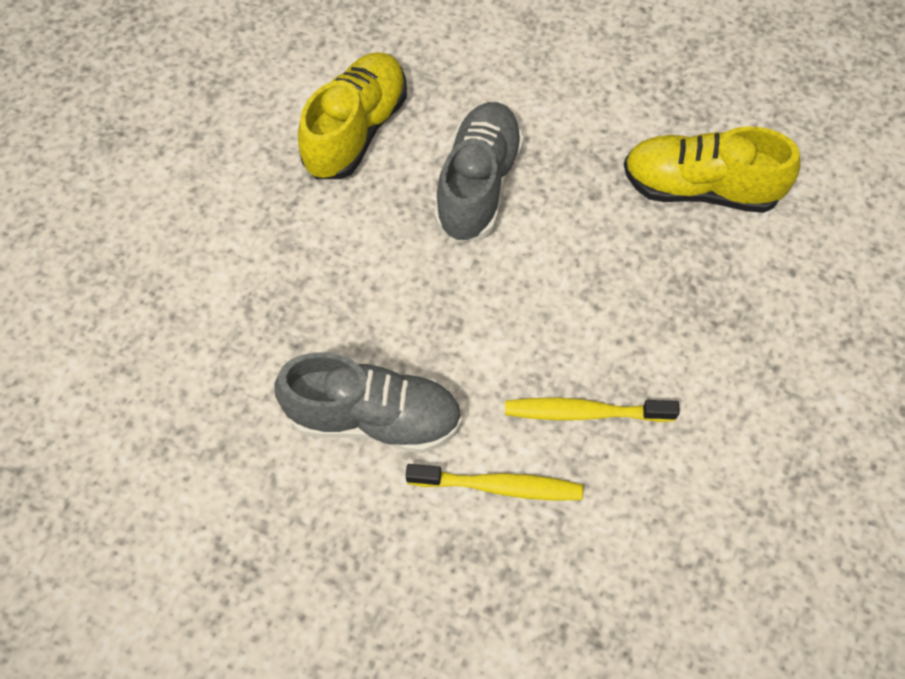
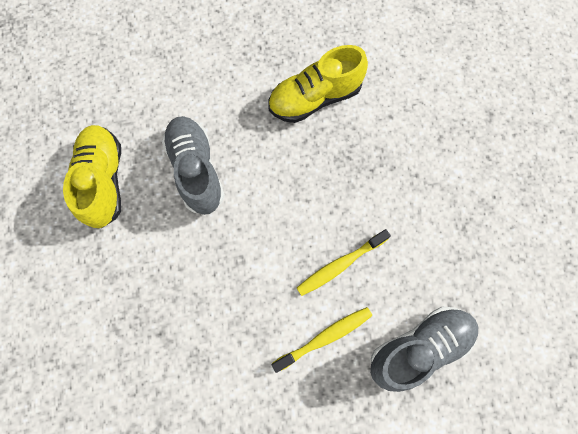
camera: 35 degrees left, 10 degrees up
(373, 418) = (232, 346): grey shoe -> grey shoe (419, 347)

